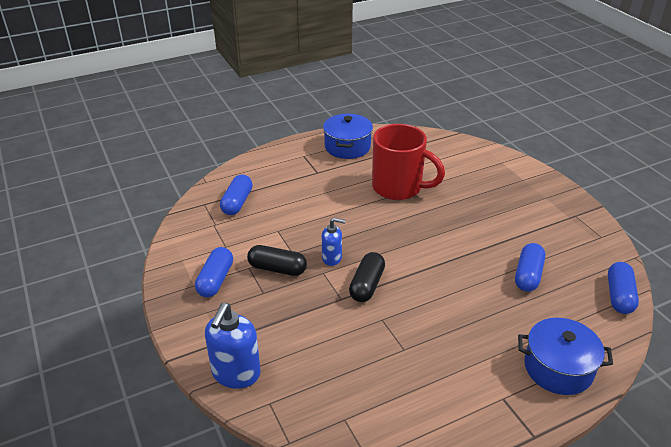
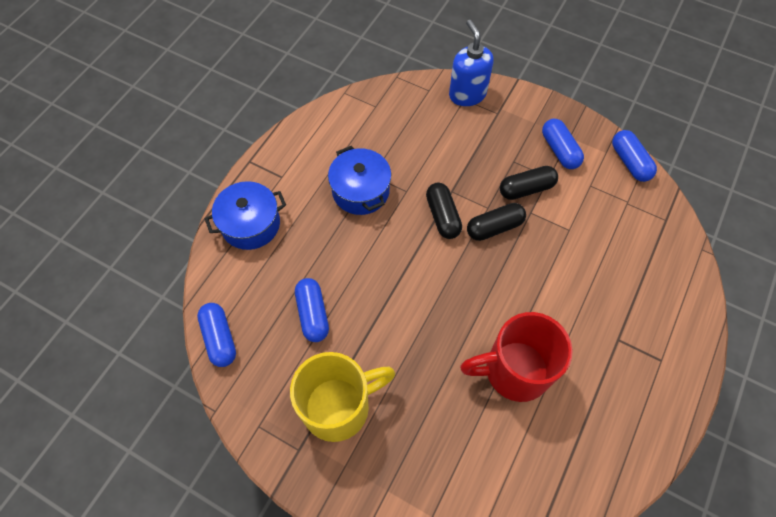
camera: 145 degrees right, 25 degrees up
(237, 202) = (641, 240): blue capsule -> blue capsule (629, 162)
(332, 258) = (494, 227): blue soap dispenser -> black capsule
(347, 147) = (633, 414): blue pot -> blue pot (360, 191)
(534, 221) = (339, 406): none -> yellow mug

